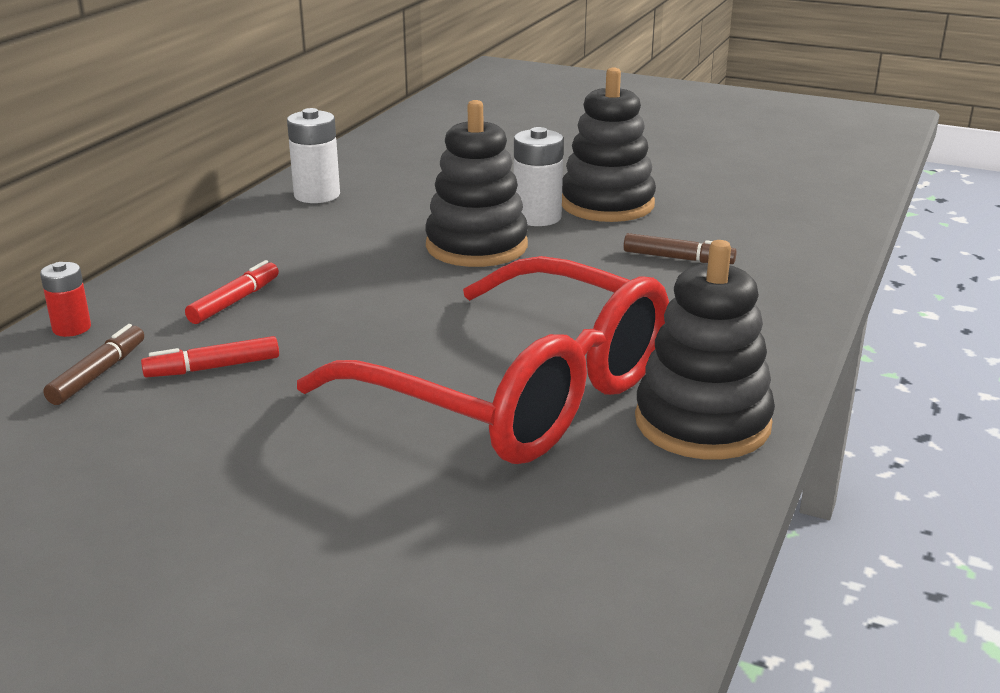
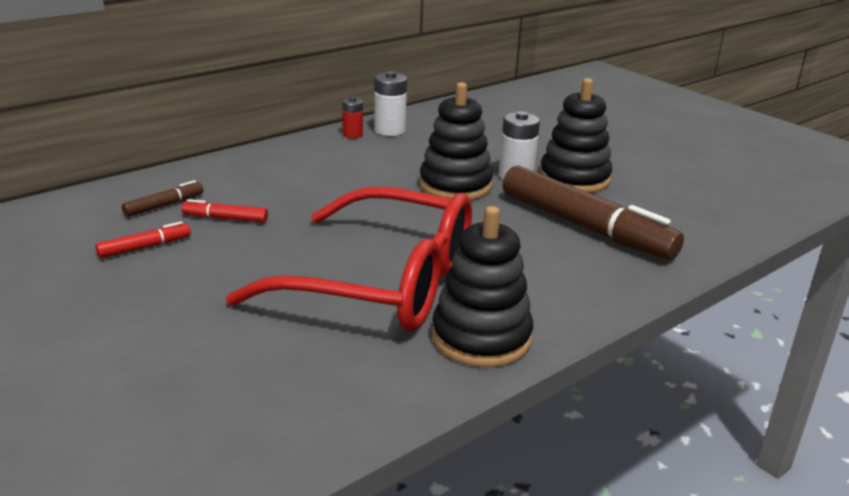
camera: 25 degrees right, 0 degrees up
(71, 328) = (176, 176): red battery -> red battery (352, 134)
(234, 301) = (276, 183): red marker -> red marker (145, 247)
(517, 392) = (382, 283): red glasses -> red glasses turned 45 degrees counterclockwise
(678, 258) = (585, 227): brown marker -> brown marker, size x2.35

